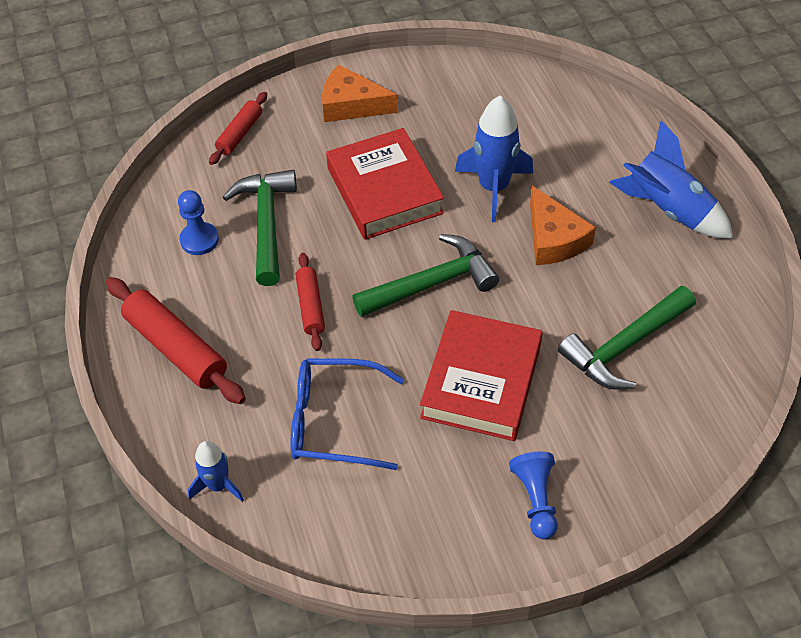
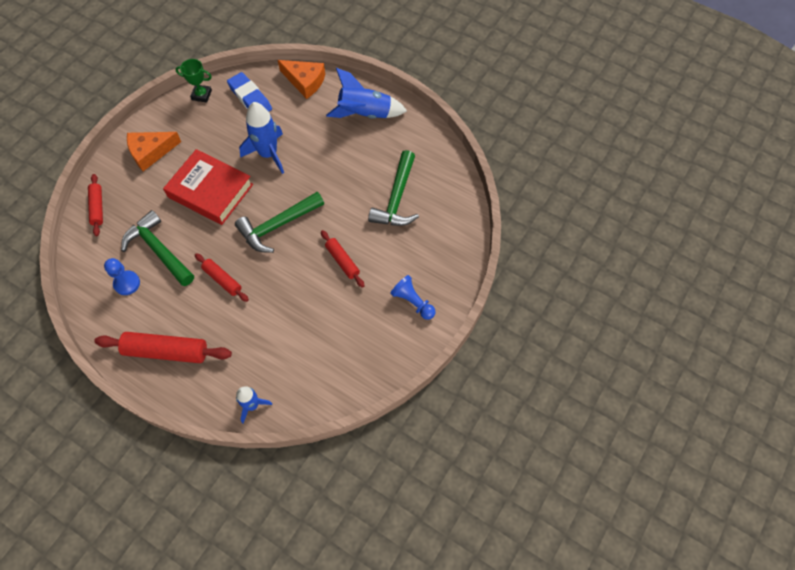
camera: 40 degrees left, 10 degrees up
(335, 421) = (286, 331): blue glasses -> none
(432, 283) = (277, 226): green hammer -> green hammer turned 150 degrees counterclockwise
(467, 71) = (201, 95): none -> green trophy
(481, 381) = (342, 261): red book -> red rolling pin
(526, 107) = (250, 98): none -> blue eraser
(554, 239) = (321, 163): orange cheese -> orange cheese (305, 81)

